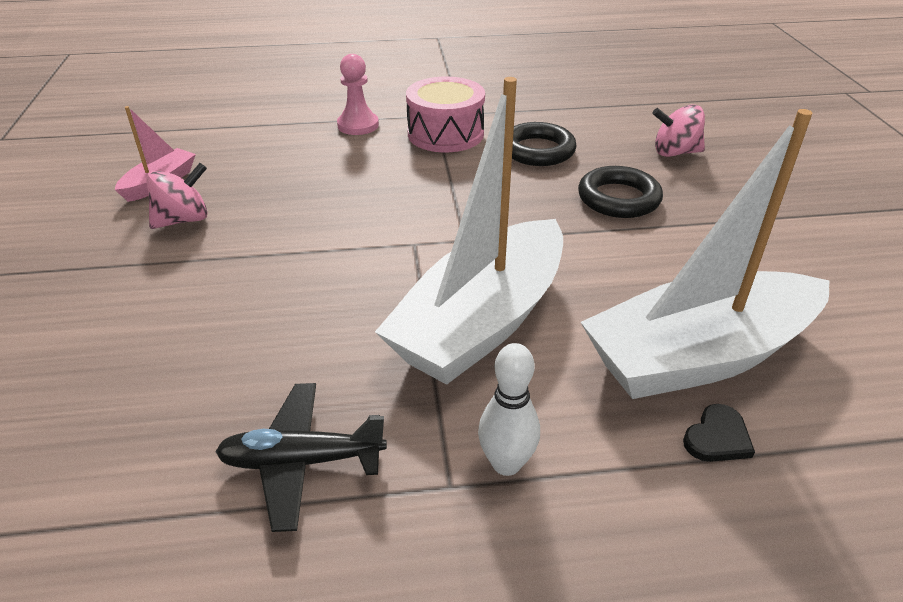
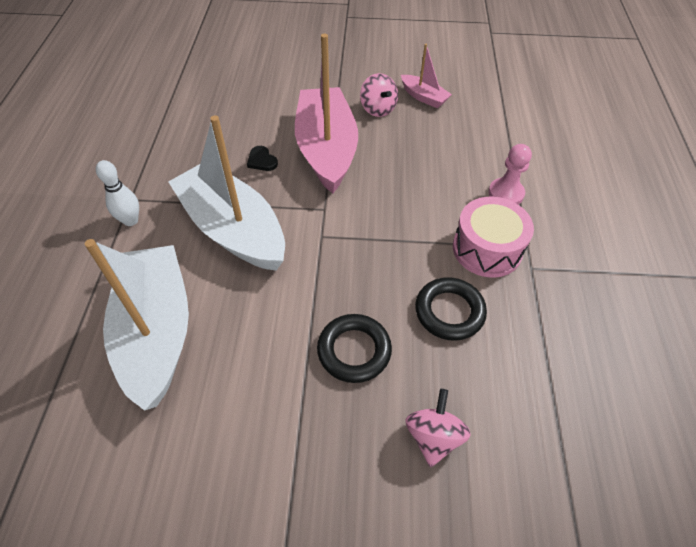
camera: 100 degrees right, 15 degrees up
(284, 257) = (326, 149): none -> pink boat
(301, 462) = (169, 153): black plane -> none
(717, 437) = (97, 315): black heart -> black heart (262, 160)

